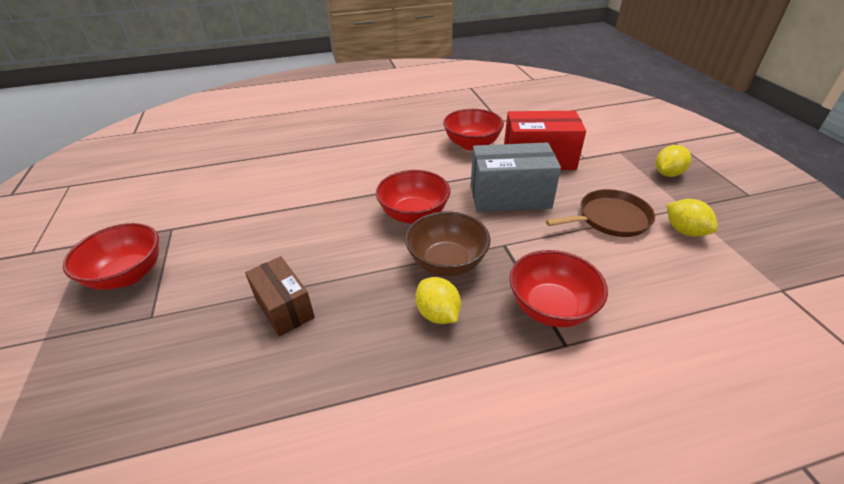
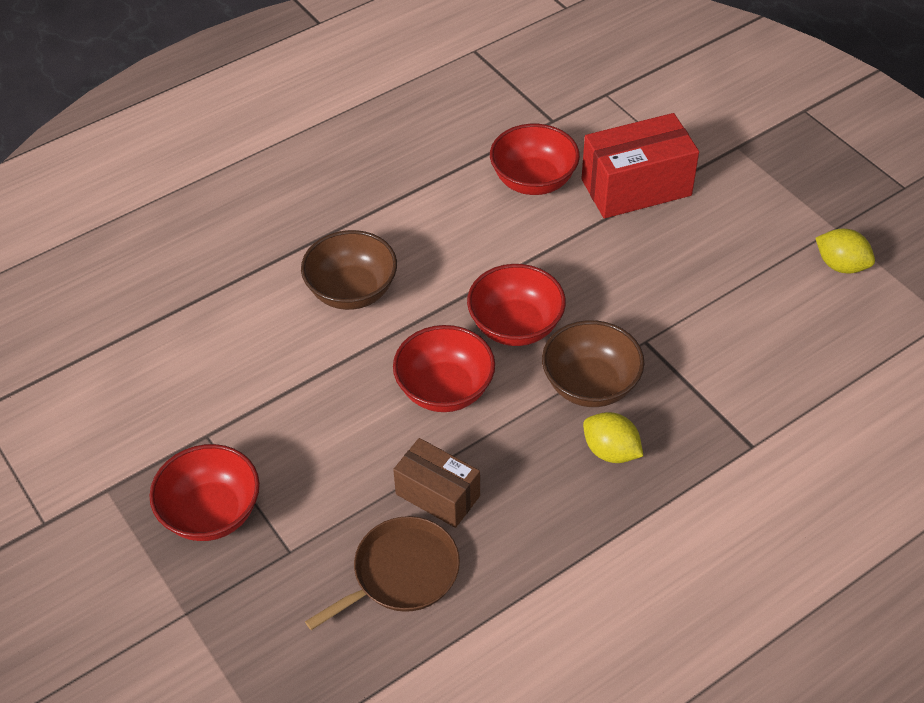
camera: 20 degrees left, 10 degrees up
(323, 174) = (352, 291): none -> brown bowl
(510, 196) = (623, 264): grey box -> none
(551, 308) = (725, 409): red bowl -> red bowl (445, 390)
(610, 218) = (754, 268): brown pan -> brown pan (401, 573)
(667, 174) = (805, 174): yellow lemon -> none

